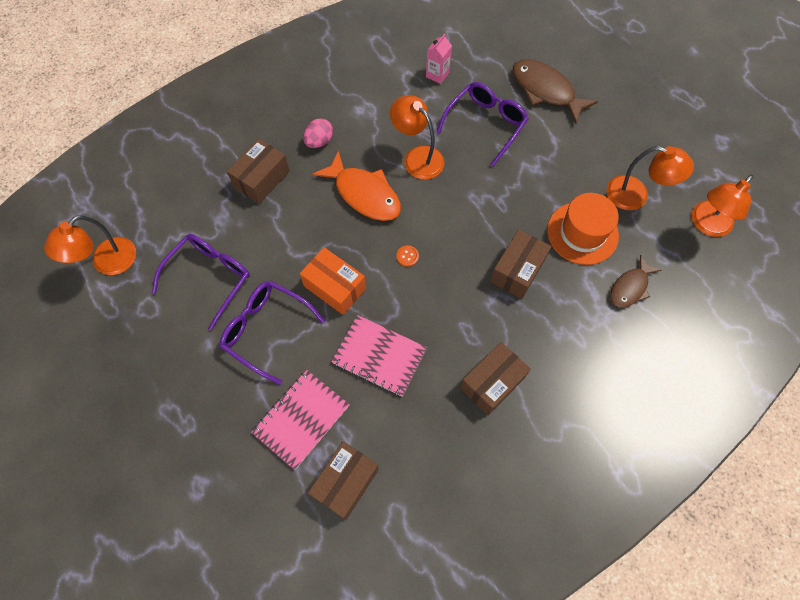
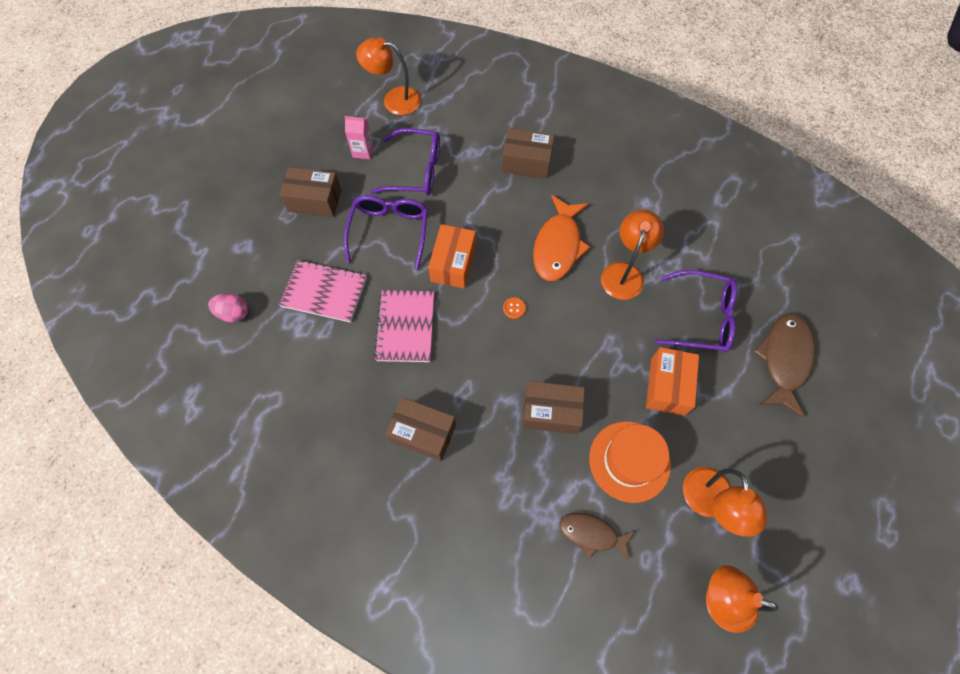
camera: 65 degrees right, 0 degrees up
(319, 141) = (591, 187): pink egg -> pink egg (234, 313)
(345, 482) = (284, 349): brown box -> brown box (315, 200)
(437, 75) = (731, 250): pink carton -> pink carton (363, 151)
(532, 177) = (667, 386): none -> orange box

